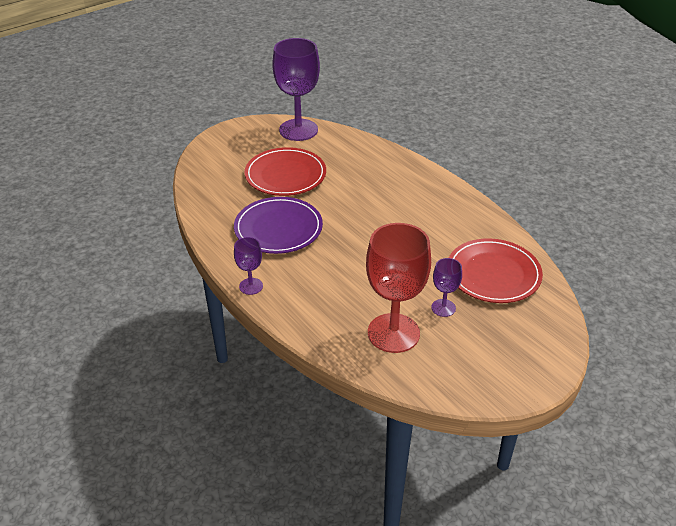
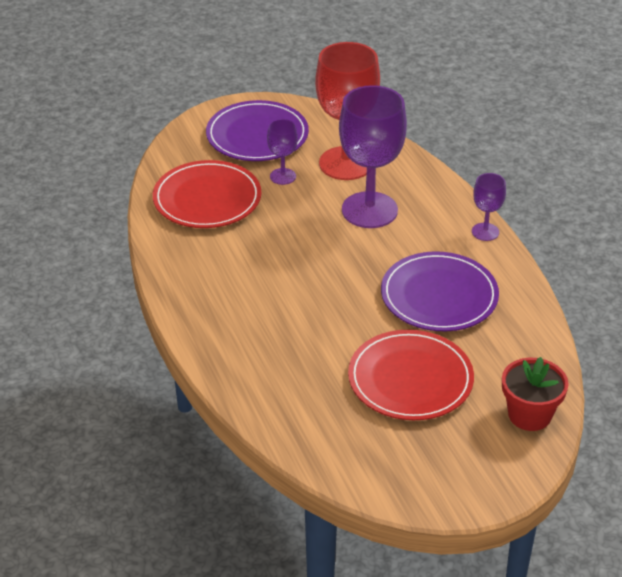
camera: 165 degrees left, 0 degrees up
(207, 168) = (529, 415): none -> red flower pot
(298, 130) = (366, 470): purple goblet -> purple goblet (369, 210)
(493, 350) = (257, 135): none -> purple plate

